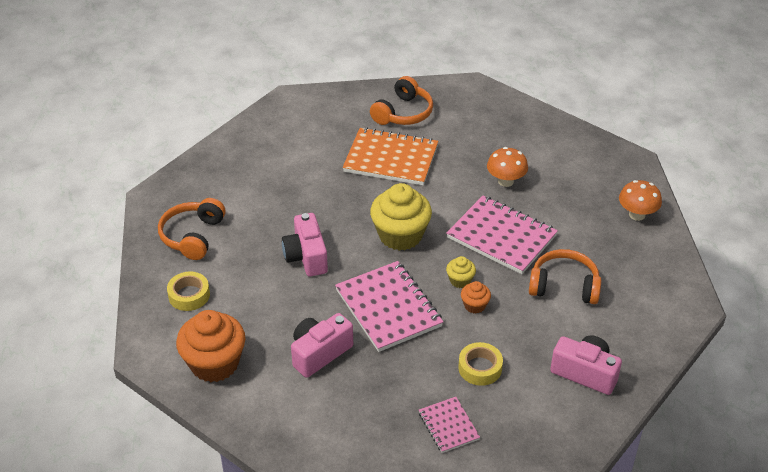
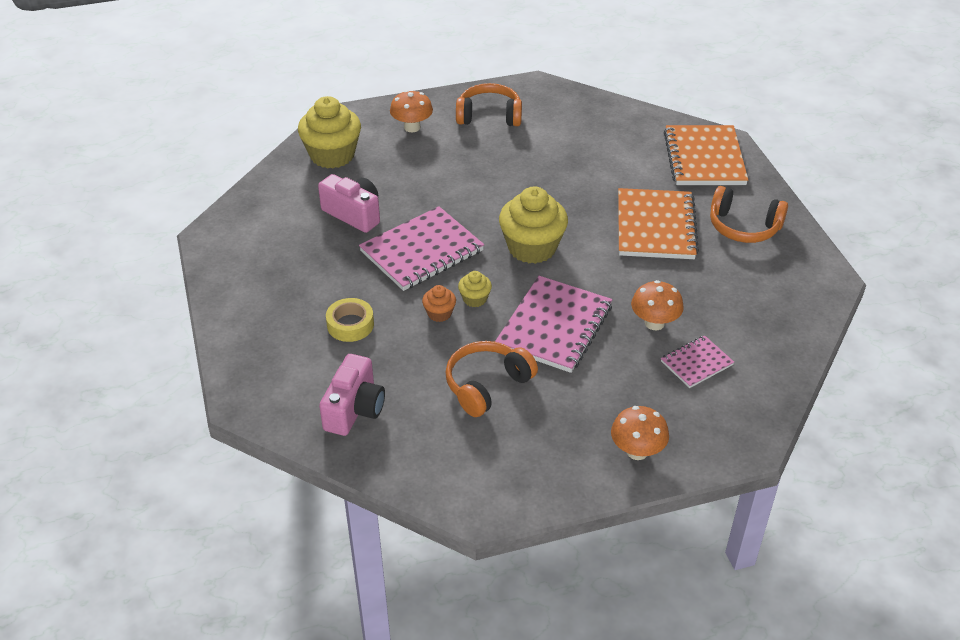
camera: 80 degrees right, 0 degrees up
(189, 295) = (412, 127): yellow tape -> orange mushroom
(214, 363) = (332, 155): orange cupcake -> yellow cupcake
(306, 256) = (481, 188): pink camera -> none
(308, 115) = (704, 158): none -> orange notebook
(448, 426) = (272, 309): pink notebook -> pink notebook (696, 363)
(564, 286) = (487, 385): orange headphones -> orange headphones turned 135 degrees counterclockwise

